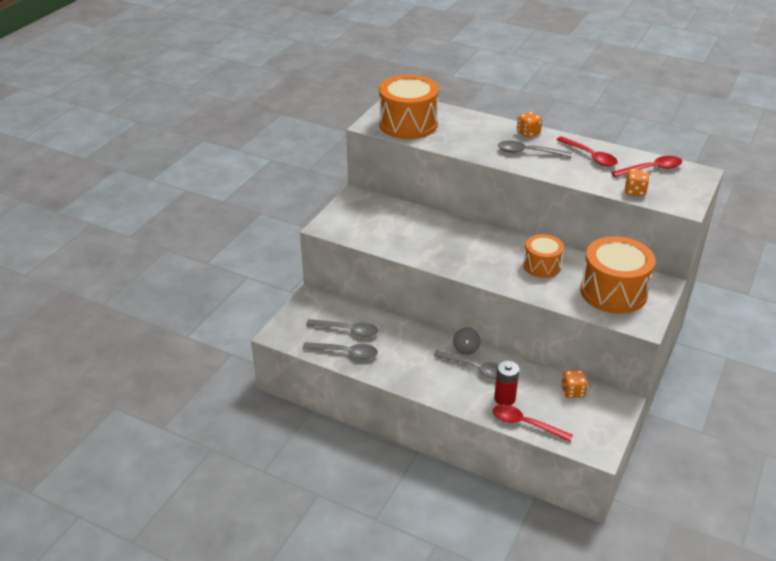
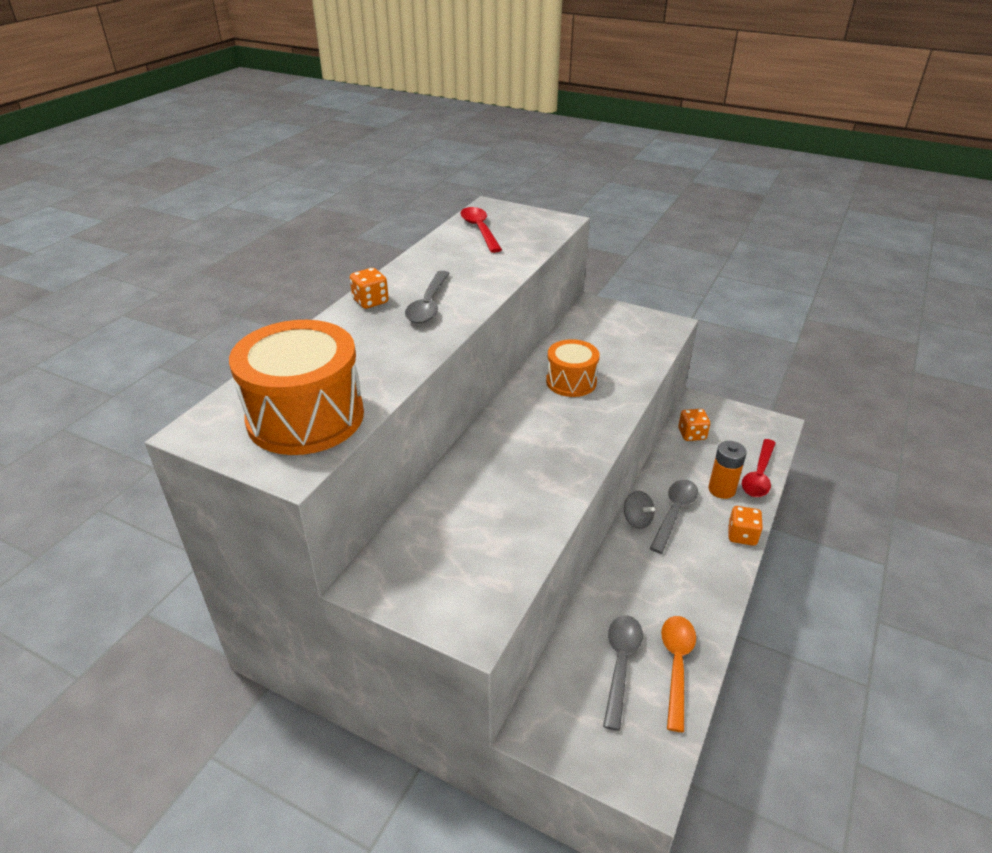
camera: 90 degrees left, 0 degrees up
(346, 353) = (676, 665): grey spoon -> orange spoon
(466, 349) = (637, 520): grey spinning top -> grey spinning top turned 45 degrees clockwise
(504, 398) = (721, 489): red battery -> orange battery
(590, 156) = (445, 262): red spoon -> none
(613, 292) = (615, 336): orange drum -> none
(635, 191) = (531, 243): orange dice -> orange dice (742, 535)

